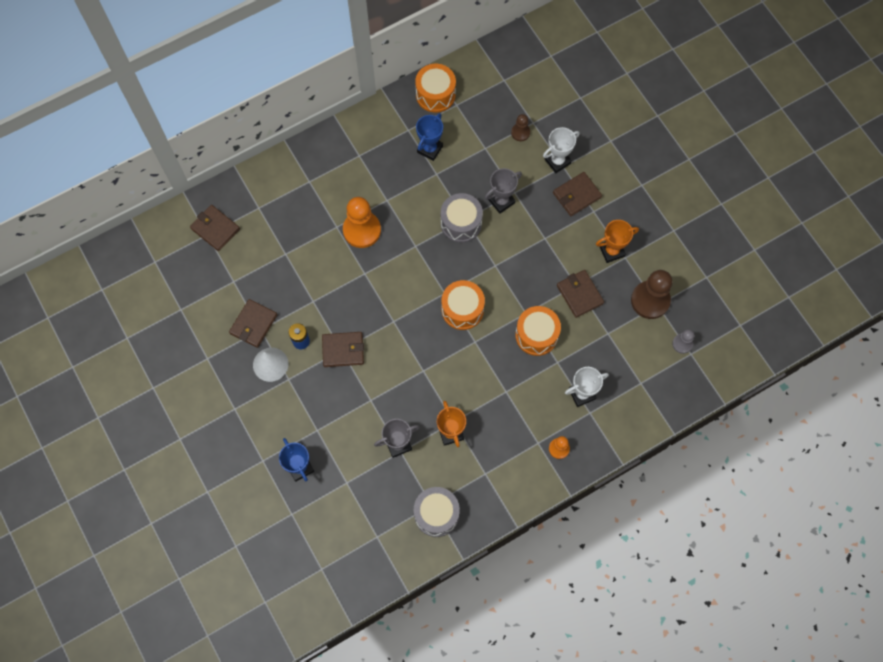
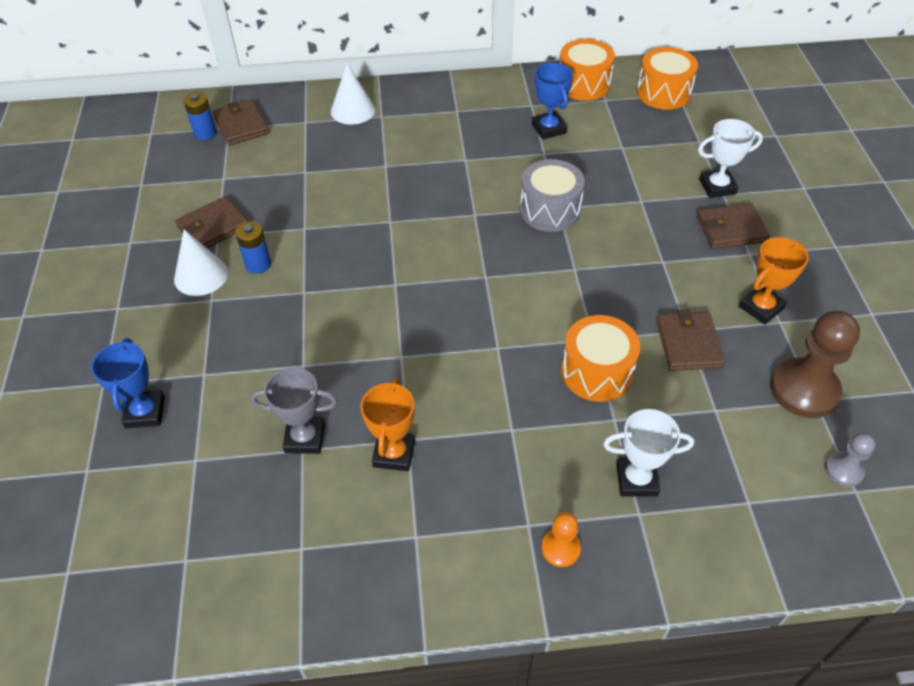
camera: 25 degrees right, 20 degrees down
(194, 246) = (205, 133): none -> blue battery
(286, 183) = (353, 110): none -> white cone
(343, 350) = (305, 293): brown wallet -> none
(362, 230) = (414, 178): orange pawn -> none
(430, 149) = (548, 129): blue trophy -> blue trophy turned 75 degrees counterclockwise
(436, 514) = (300, 566): grey drum -> none
(462, 309) = (500, 303): orange drum -> orange drum (663, 93)
(501, 201) = (618, 204): grey trophy -> none
(520, 132) = (677, 146): brown pawn -> none
(611, 251) = (761, 307): orange trophy -> orange trophy turned 45 degrees counterclockwise

